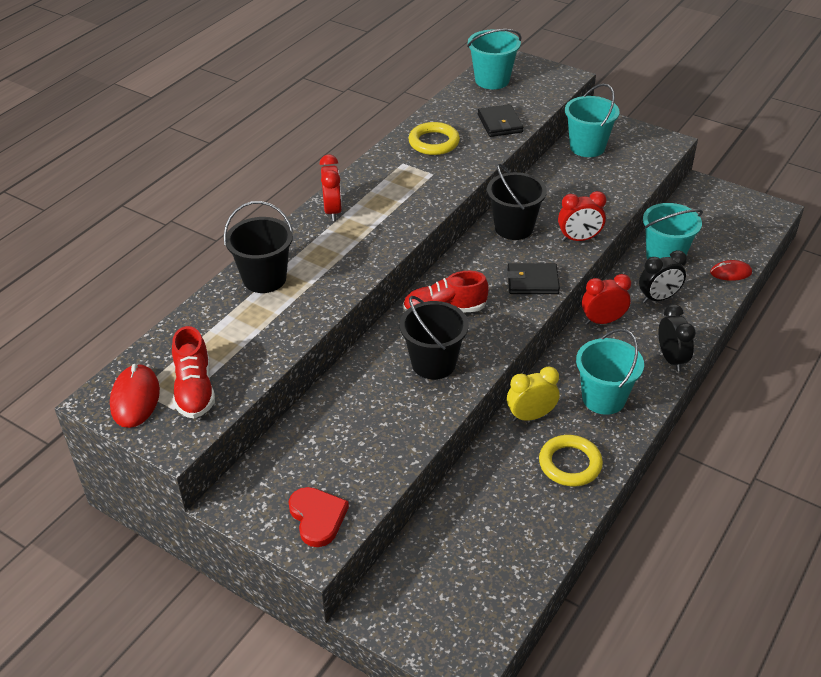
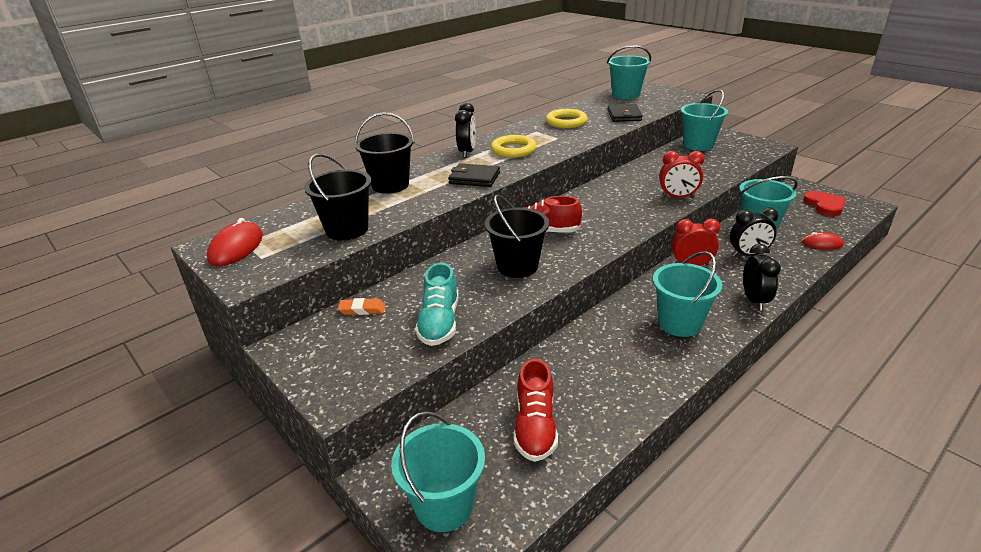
camera: 15 degrees right, 10 degrees down
(194, 389) = (287, 247): red shoe -> red shoe (535, 427)
(290, 445) = (362, 309): none -> orange eraser
(317, 517) = (354, 370): red heart -> red heart (825, 205)
(333, 211) = (467, 152): red clock -> black clock
(379, 448) = (439, 323): none -> turquoise shoe
(437, 627) = (444, 505): none -> turquoise bucket
(514, 228) = (621, 186): black bucket -> black bucket (347, 230)
(531, 416) = (604, 328): yellow clock -> none
(532, 281) = (627, 220): black wallet -> black wallet (474, 178)
(570, 464) = (632, 373): yellow ring -> yellow ring (513, 150)

